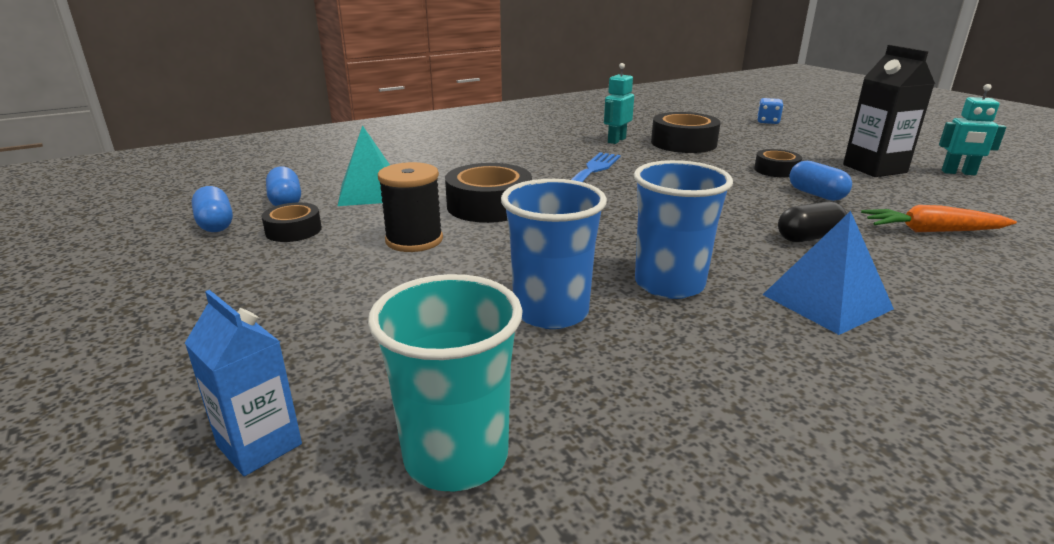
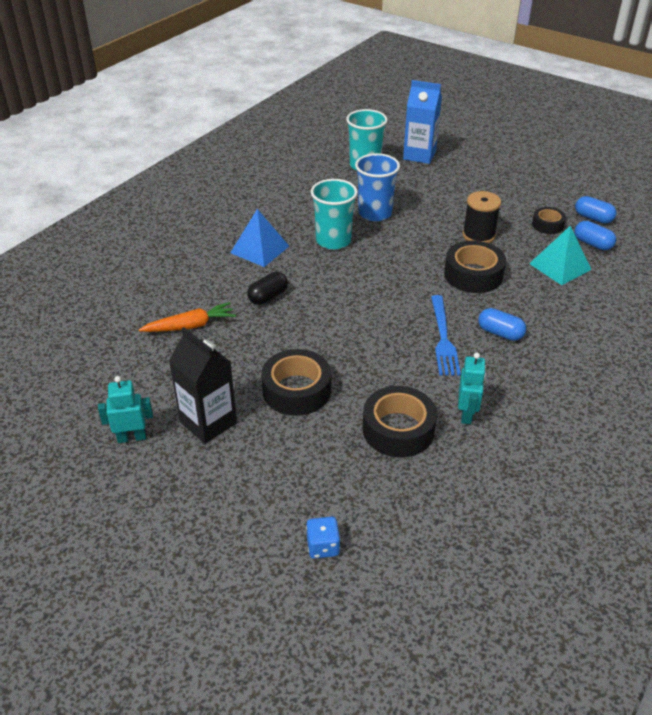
camera: 155 degrees right, 15 degrees up
(259, 445) = (419, 155): blue carton -> blue carton, size x1.53
(669, 284) = (333, 241): blue cup -> turquoise cup
(776, 170) = (296, 390): black tape -> black tape, size x1.73
(816, 194) = (262, 354): blue capsule -> blue capsule (500, 333)

